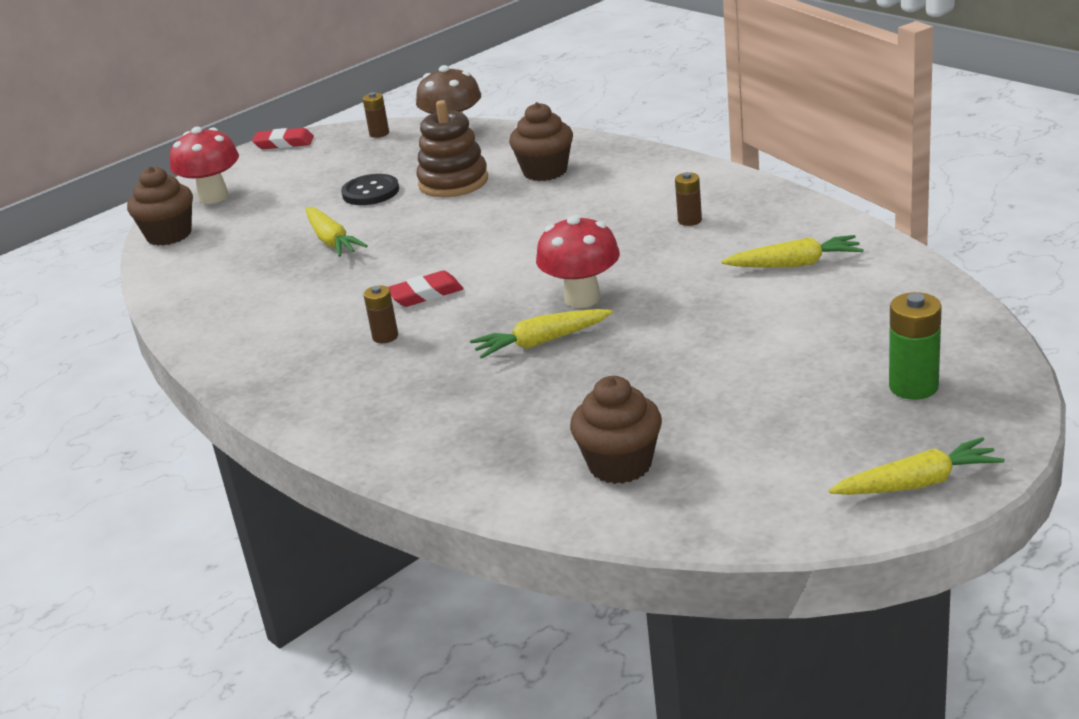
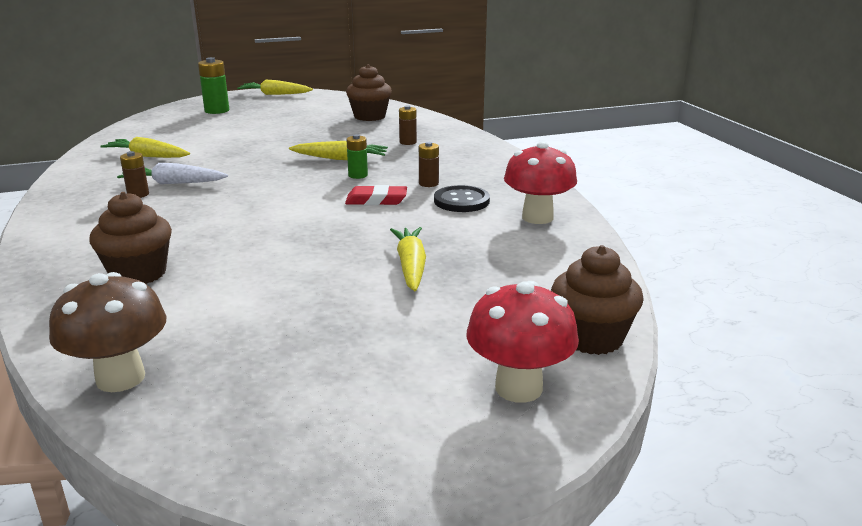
camera: 160 degrees left, 5 degrees down
(284, 143) = (351, 486): red eraser -> none
(370, 192) = (322, 314): black button -> black button (461, 201)
(379, 133) = (198, 432): brown battery -> brown battery (408, 142)
(453, 182) = (230, 294): brown stacking toy -> none
(485, 322) = (358, 175): none -> green battery
(582, 298) = (285, 171): red mushroom -> red mushroom (537, 217)
(681, 243) = (173, 183): none -> white carrot

